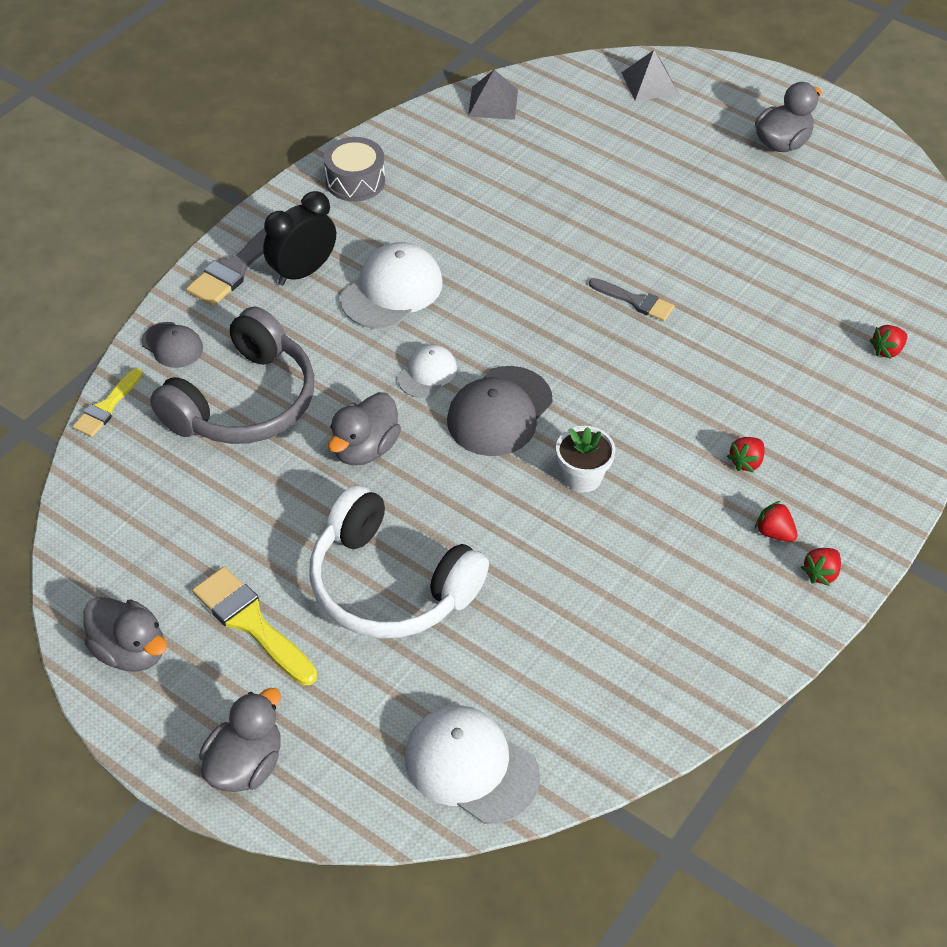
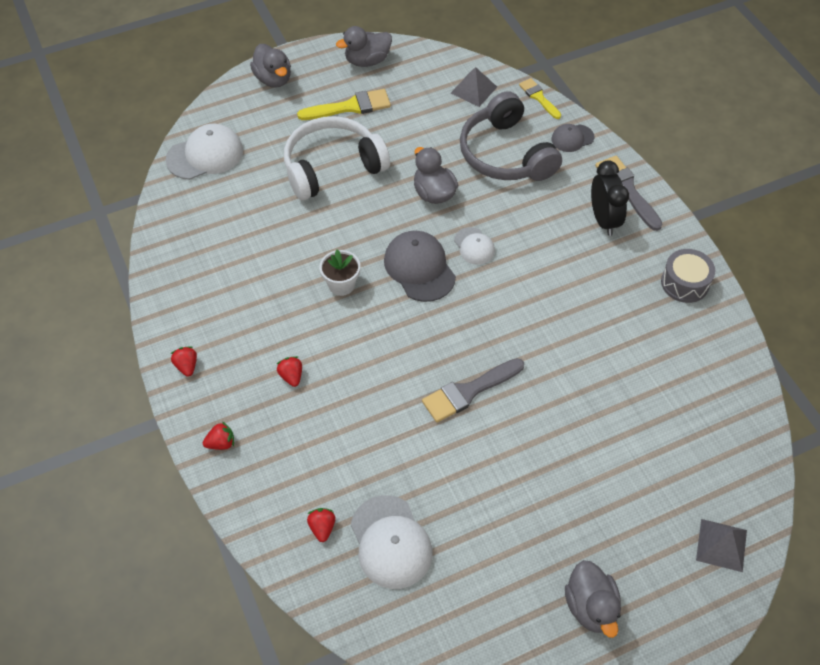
camera: 120 degrees right, 5 degrees up
(392, 290) = (559, 258): white cap -> white cap (391, 542)
(493, 103) = (742, 411): grey pyramid -> grey pyramid (474, 90)
(635, 301) = (469, 391): grey brush -> grey brush, size x1.56
(774, 532) = (231, 359): red strawberry -> red strawberry (221, 443)

